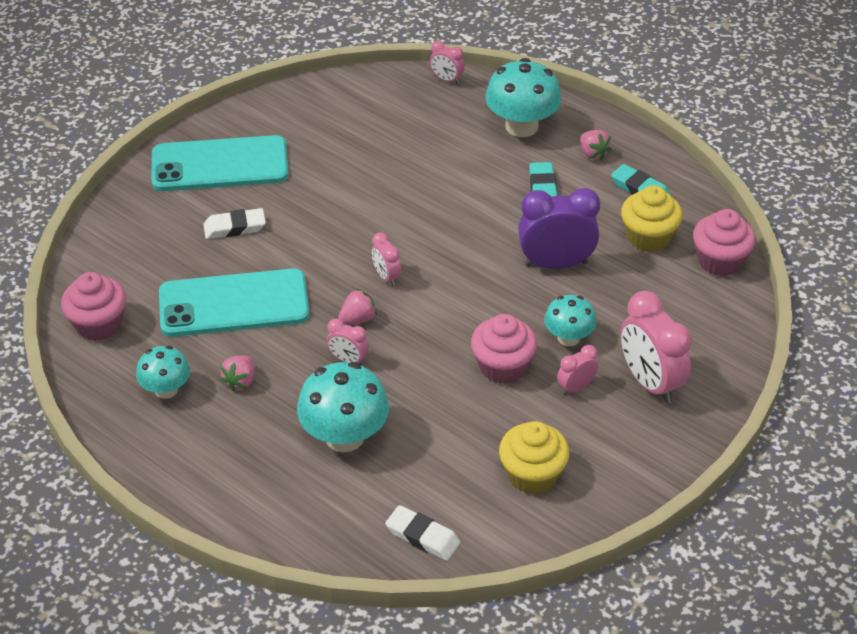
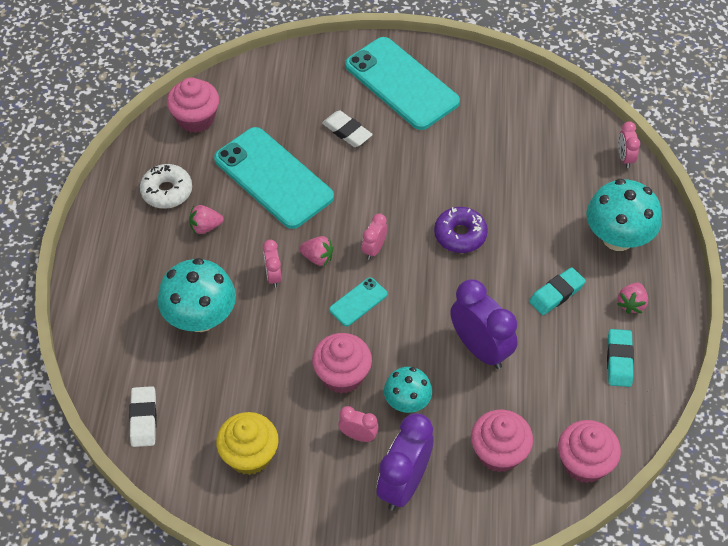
camera: 55 degrees right, 10 degrees up
(166, 389) = (167, 191): turquoise mushroom -> white donut
(426, 215) = (460, 235): none -> purple donut
(434, 316) = (358, 302): none -> turquoise phone
(648, 237) = (567, 396): yellow cupcake -> none
(649, 382) = (403, 484): pink clock -> purple clock
(668, 306) = (499, 452): none -> pink cupcake

